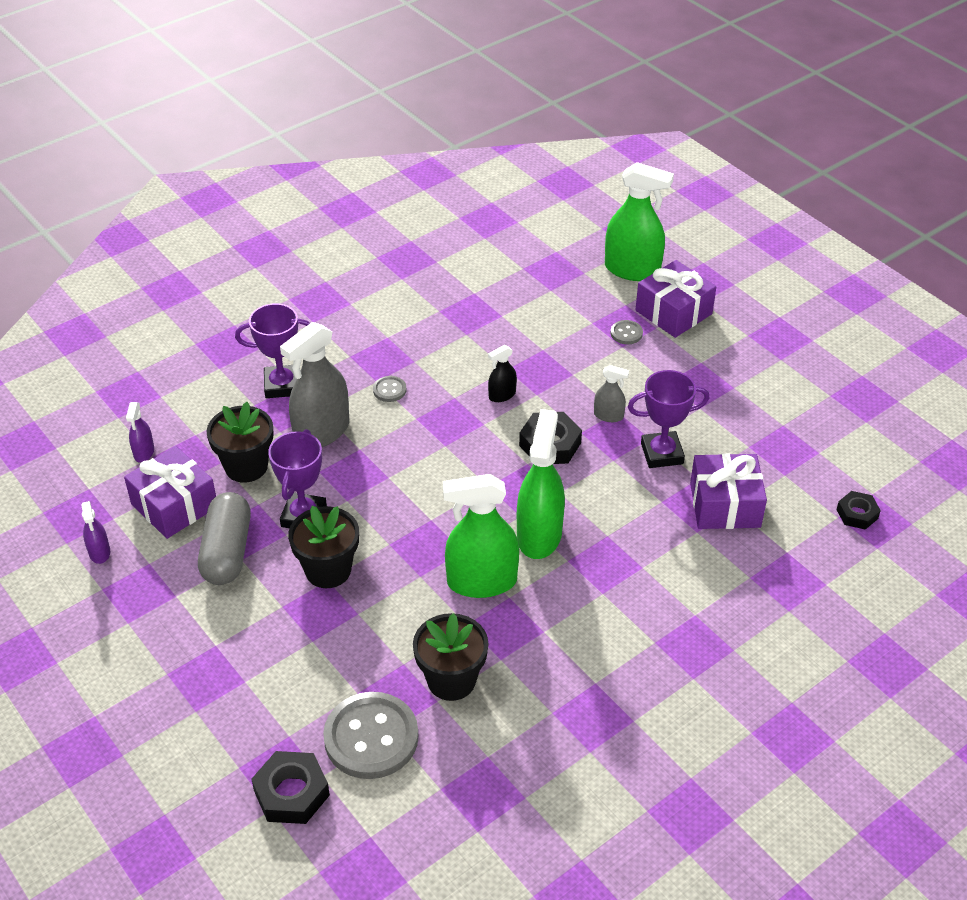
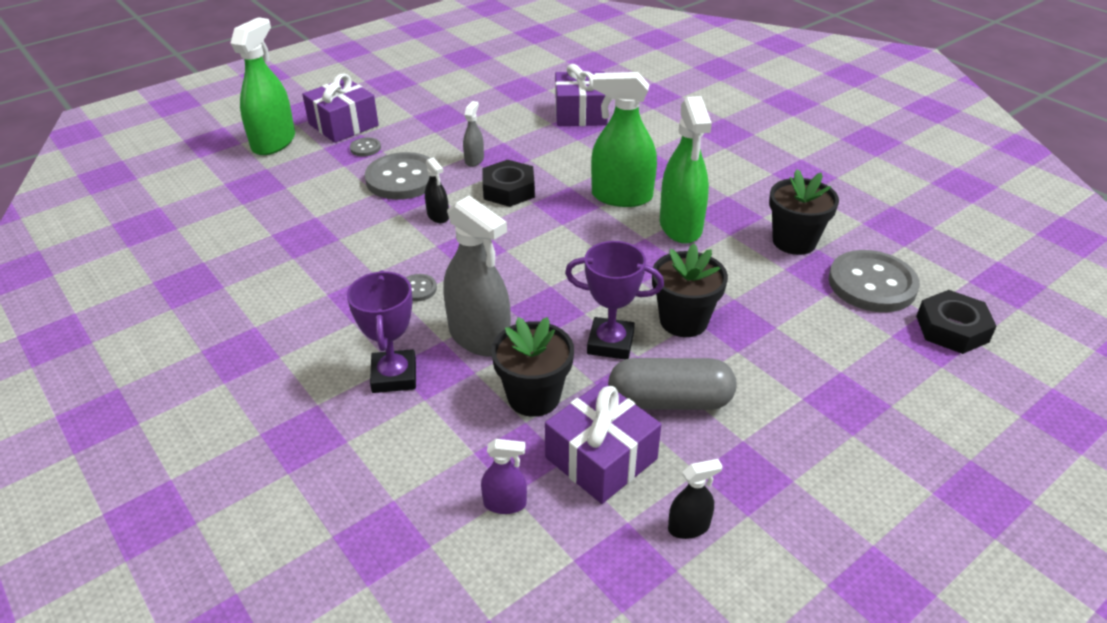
camera: 90 degrees left, 5 degrees down
(99, 552) = (689, 527): purple spray bottle -> black spray bottle
(568, 365) = (402, 179): none -> grey button
(662, 454) = (523, 137): purple trophy -> none
(857, 514) = (587, 67): black nut -> none

